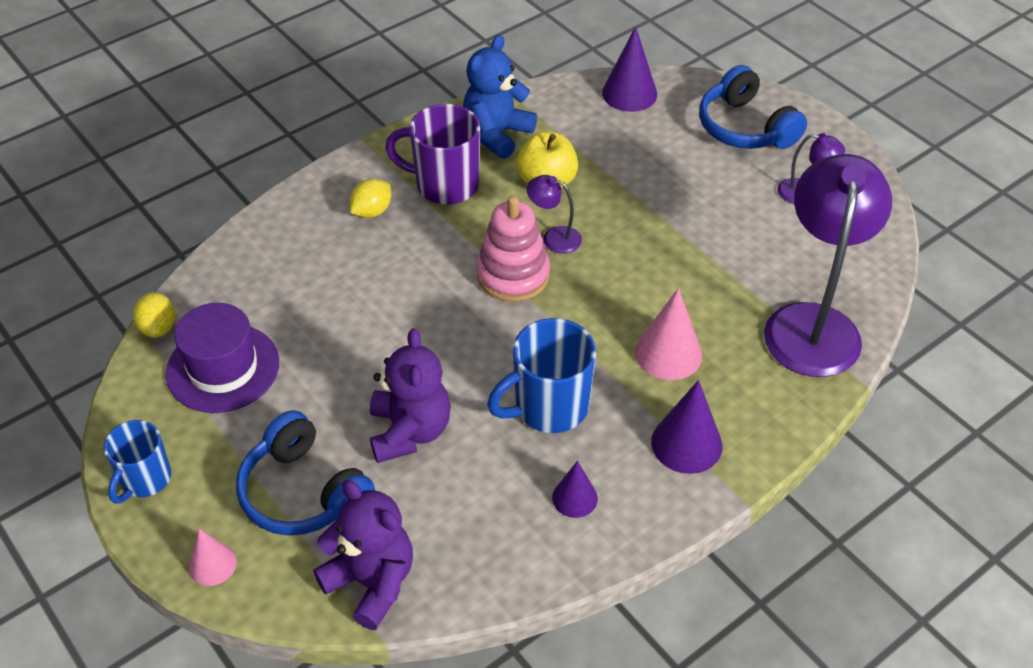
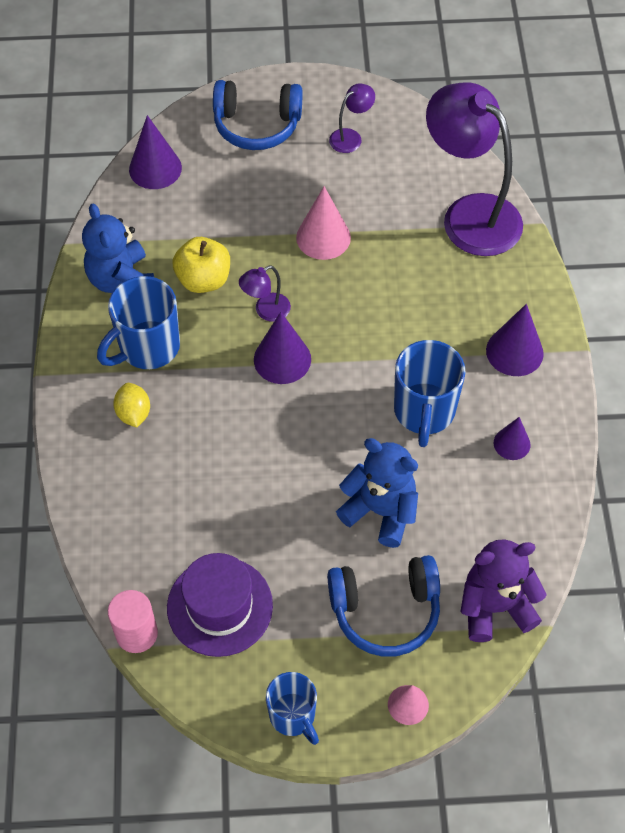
camera: 55 degrees left, 10 degrees up
(158, 327) = (136, 633): yellow lemon -> pink cylinder
(409, 431) = (380, 511): purple teddy bear -> blue teddy bear
(445, 185) = (147, 347): purple mug -> blue mug
(513, 275) = (282, 359): pink stacking toy -> purple cone
(668, 353) = (431, 312): pink cone -> pink cone (323, 237)

